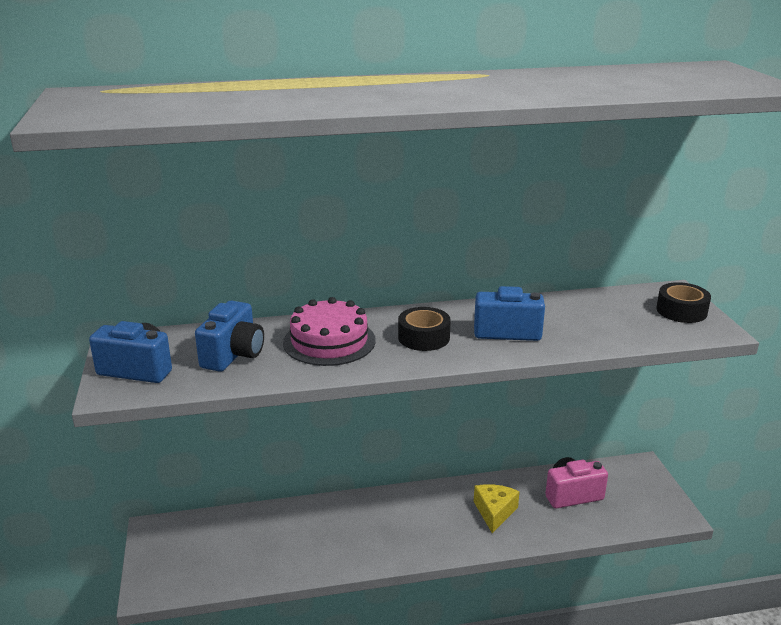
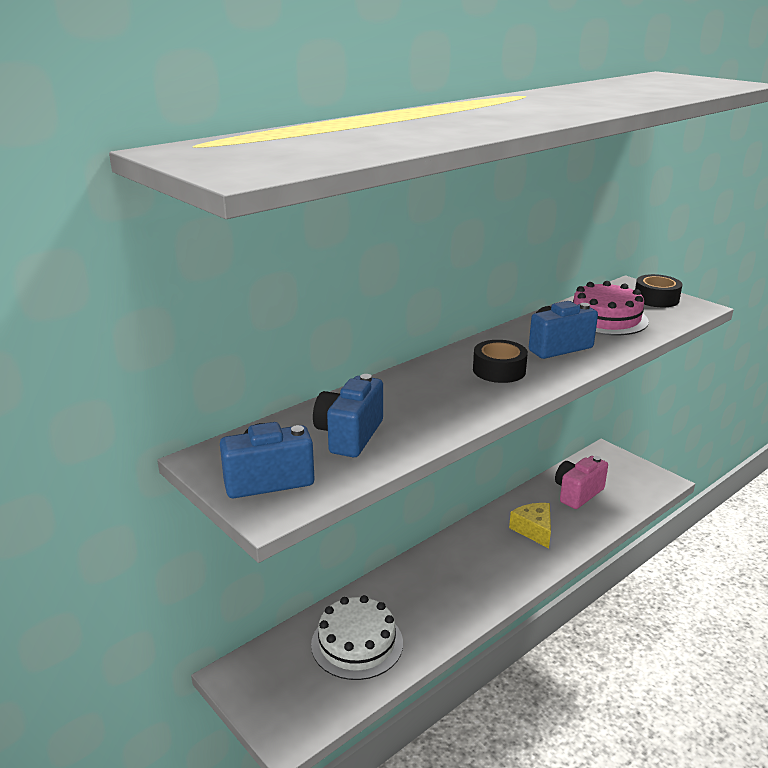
camera: 30 degrees left, 0 degrees up
(233, 355) = (349, 435): blue camera -> blue camera turned 150 degrees counterclockwise
(257, 544) = (357, 643): none -> white cake
(329, 341) = (422, 396): pink cake -> pink cake (606, 318)

